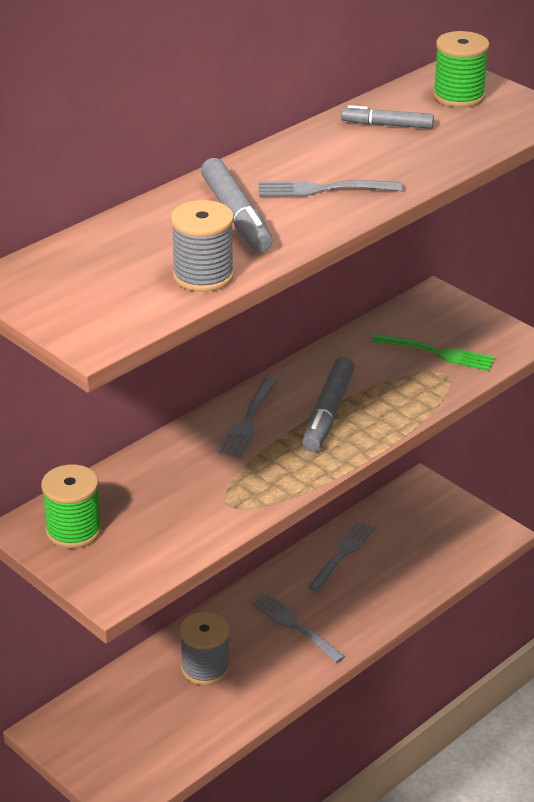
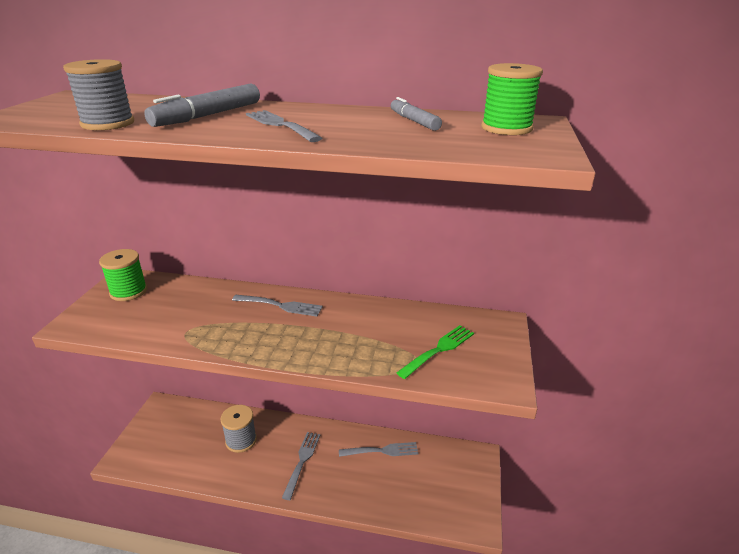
camera: 55 degrees right, 5 degrees down
(247, 421) = (280, 306): grey fork -> grey fork turned 150 degrees counterclockwise
(328, 413) = (318, 331): grey marker -> none
(438, 353) = (439, 350): green fork -> green fork turned 120 degrees counterclockwise

